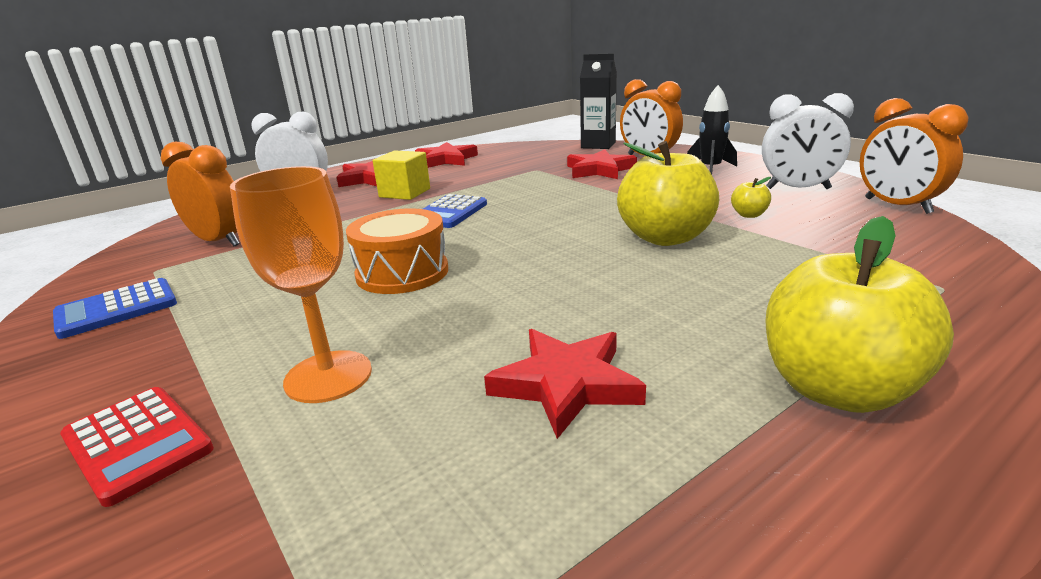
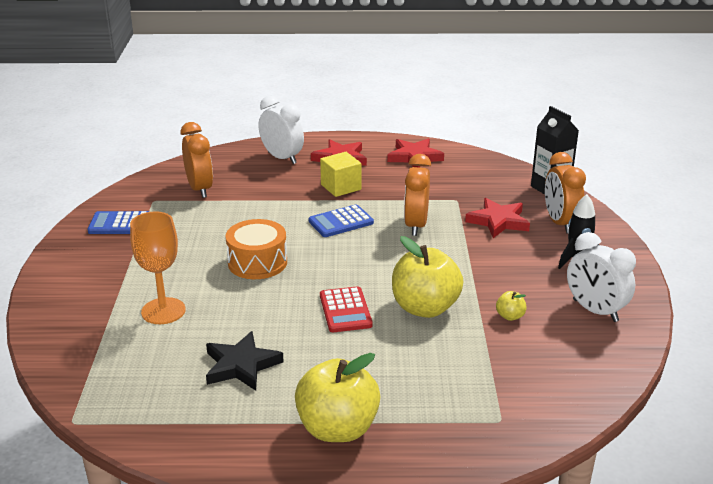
camera: 35 degrees right, 5 degrees up
(137, 443) = (80, 307): red calculator -> red calculator (345, 310)
(566, 384) = (241, 365): red star -> black star
(897, 206) = (623, 360): orange clock -> orange clock (416, 225)

